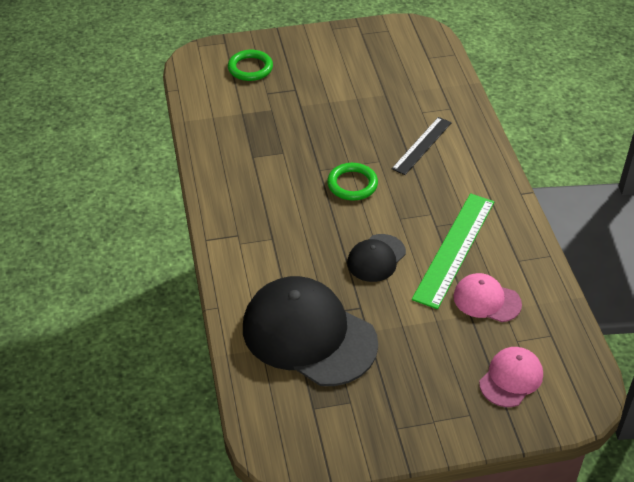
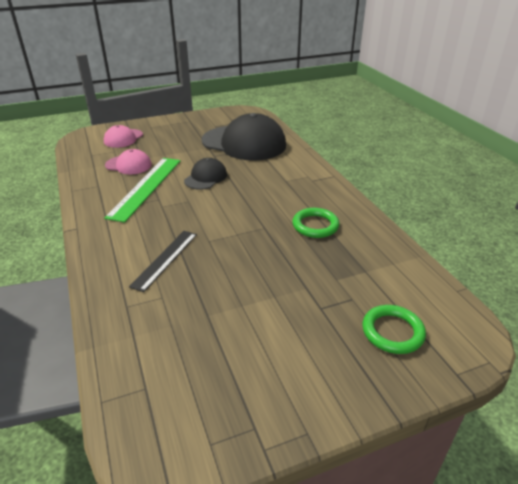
camera: 170 degrees right, 10 degrees down
(352, 184) = (231, 219): green ring -> green ring (315, 225)

